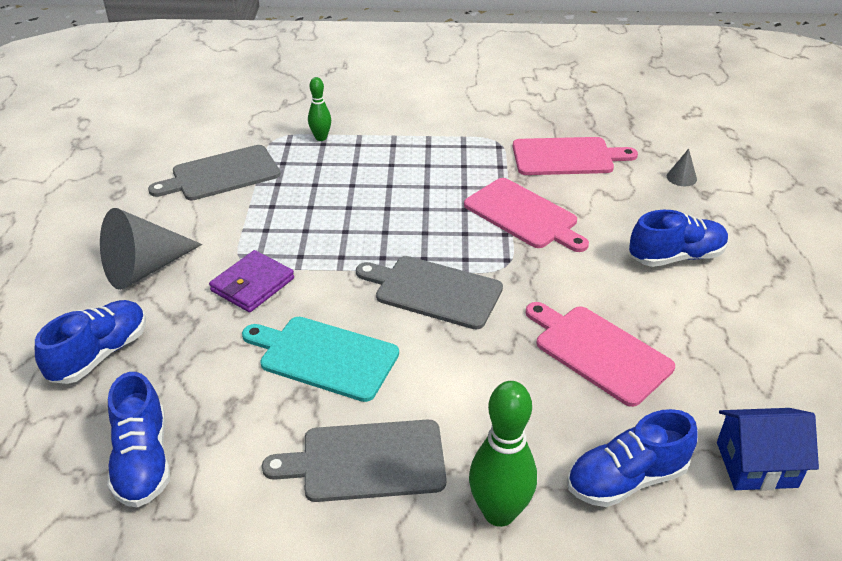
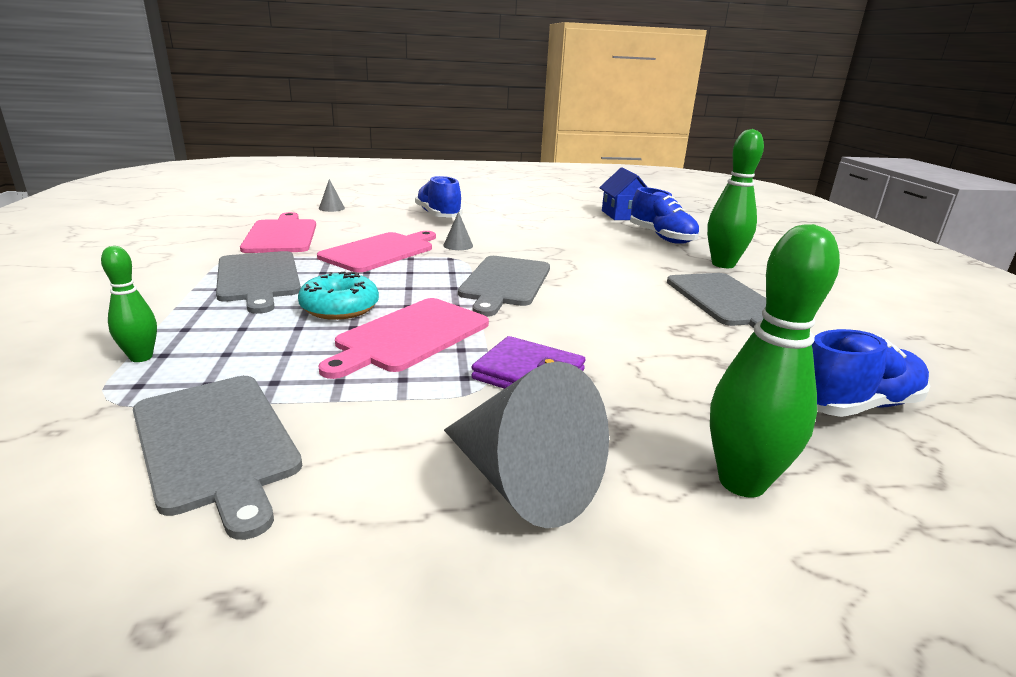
camera: 100 degrees left, 15 degrees down
(100, 354) = (741, 482): blue shoe -> green bowling pin
(324, 357) = (625, 324): turquoise cutting board -> none
(383, 200) = (340, 308): none -> turquoise donut
(448, 159) = (259, 278): none -> grey cutting board
(552, 267) = (458, 245): none -> grey cone
(598, 352) = (554, 238): pink cutting board -> pink cutting board (410, 336)

